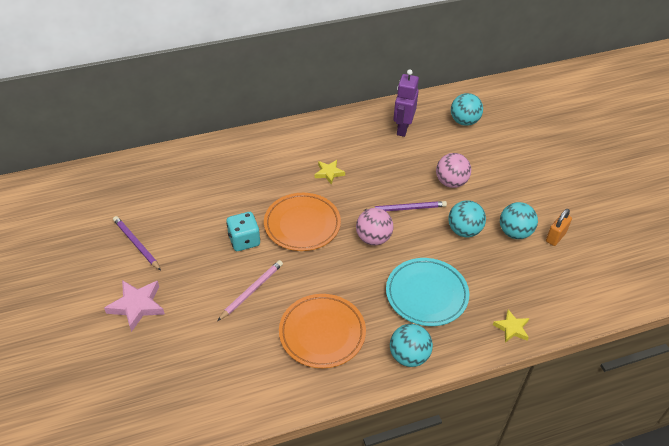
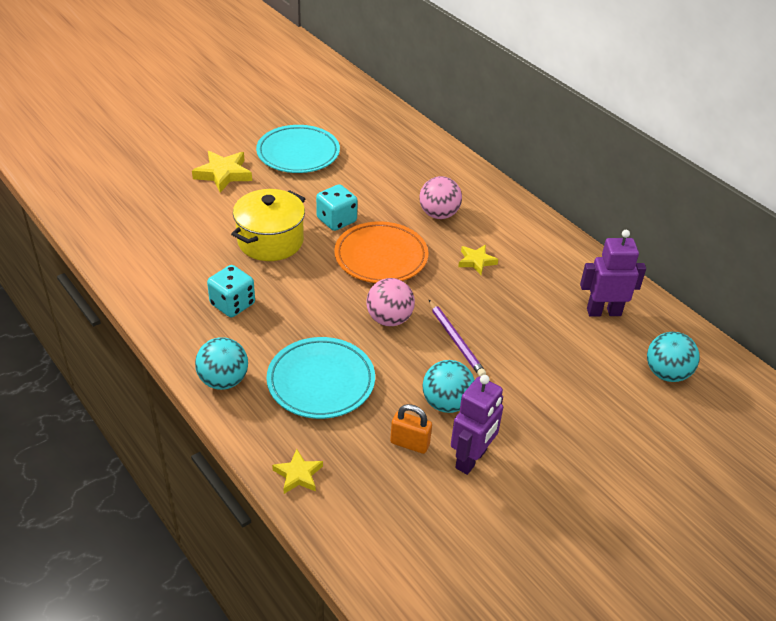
camera: 70 degrees right, 5 degrees down
(136, 244) = (298, 153): purple pencil -> turquoise plate
(137, 306) = (223, 174): pink star -> yellow star
(251, 290) = (270, 241): pink pencil -> yellow pot
(322, 333) = (232, 304): orange plate -> turquoise dice
(451, 182) = (530, 377): pink ball -> pink ball (439, 214)
(514, 232) = (471, 459): turquoise ball -> purple robot
(555, 237) = (487, 510): orange padlock -> orange padlock (409, 443)

